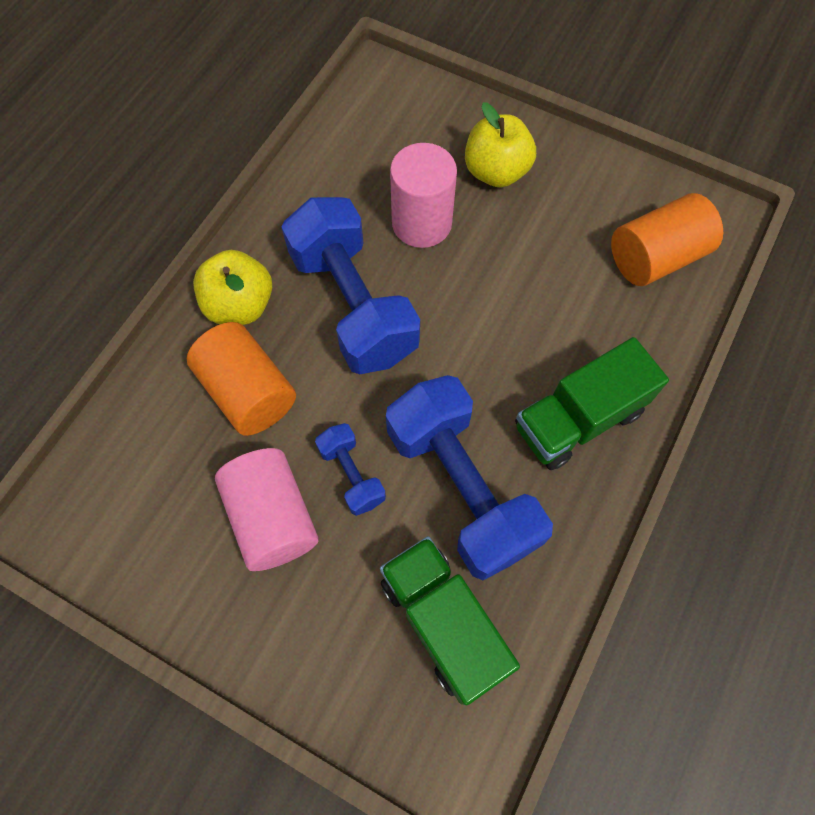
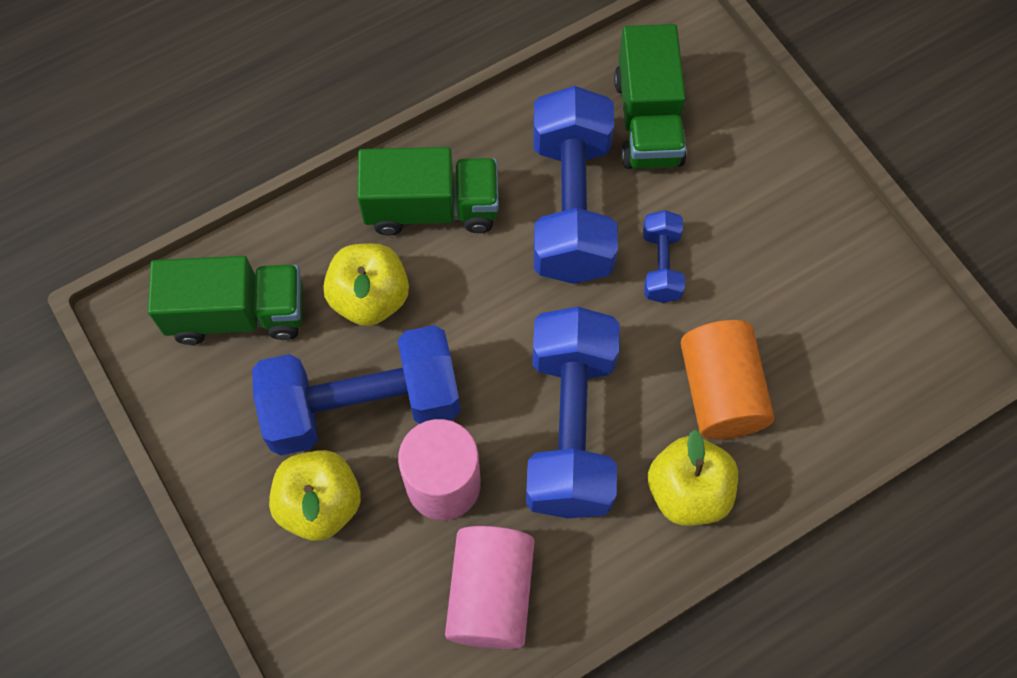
camera: 150 degrees left, 0 degrees up
(272, 517) = (749, 266): pink cylinder -> pink cylinder (491, 594)
(515, 243) = (363, 406): none -> blue dumbbell
(570, 319) = (370, 298): none -> yellow apple
(655, 257) = (237, 314): orange cylinder -> green truck

